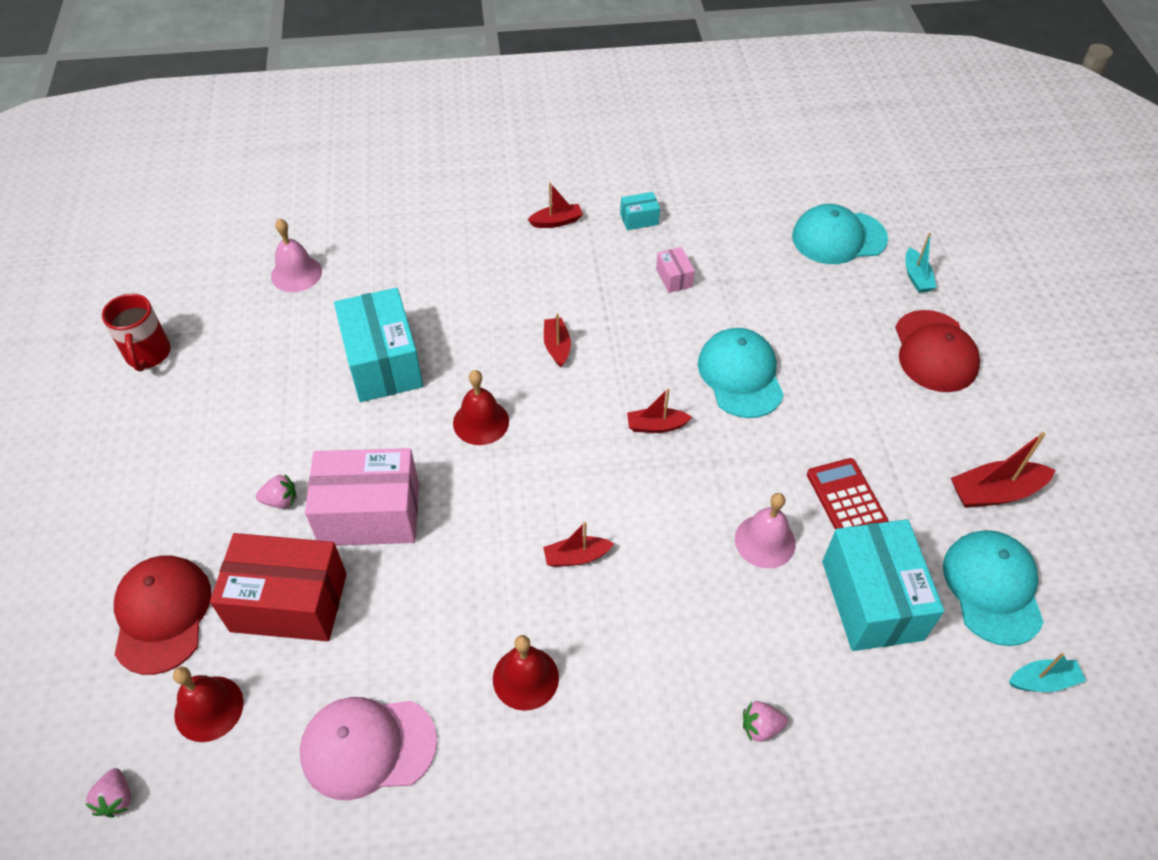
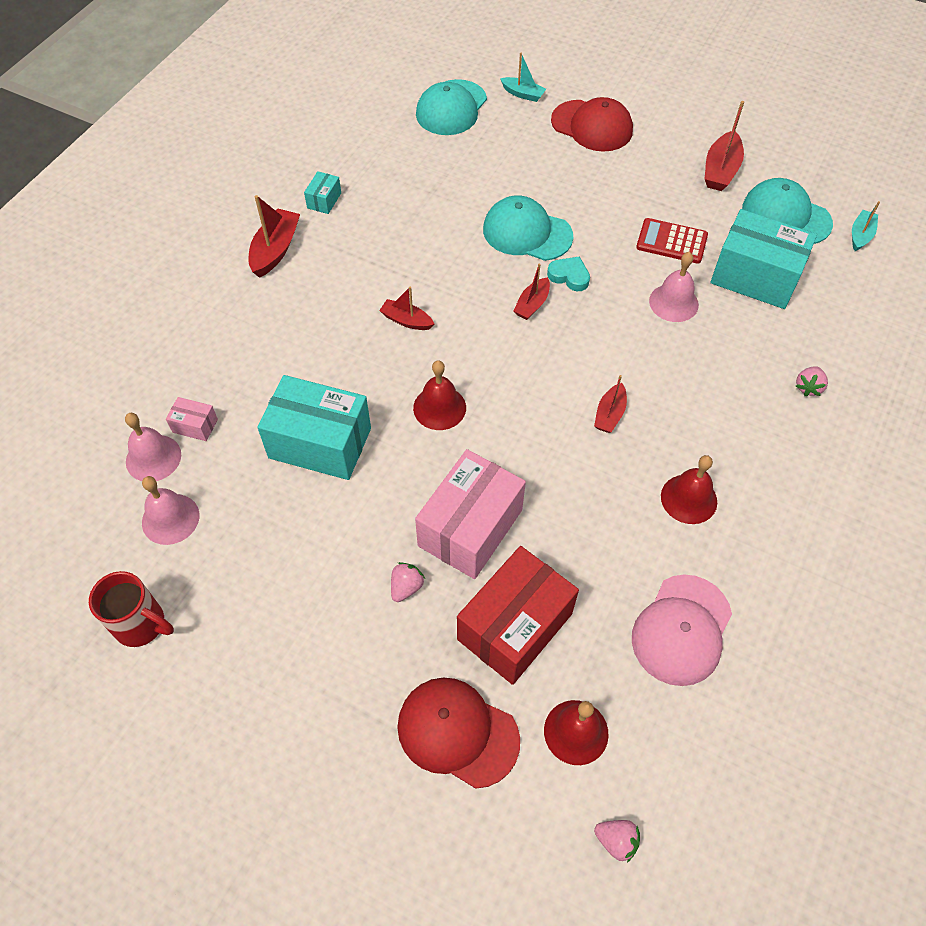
camera: 55 degrees left, 5 degrees up
(249, 316) = (170, 519): none -> pink bell
(556, 222) = (275, 250): red boat -> red boat, size x1.58
(674, 278) = (403, 215): pink box -> pink box (195, 426)
(717, 436) = (569, 276): none -> turquoise heart

